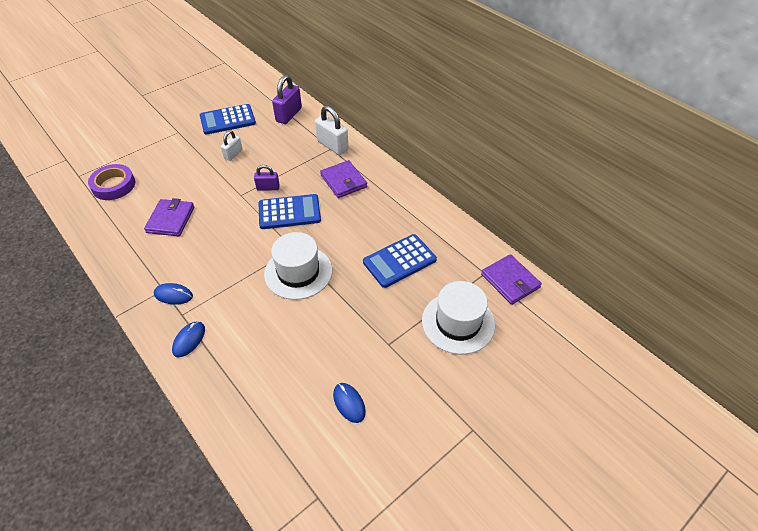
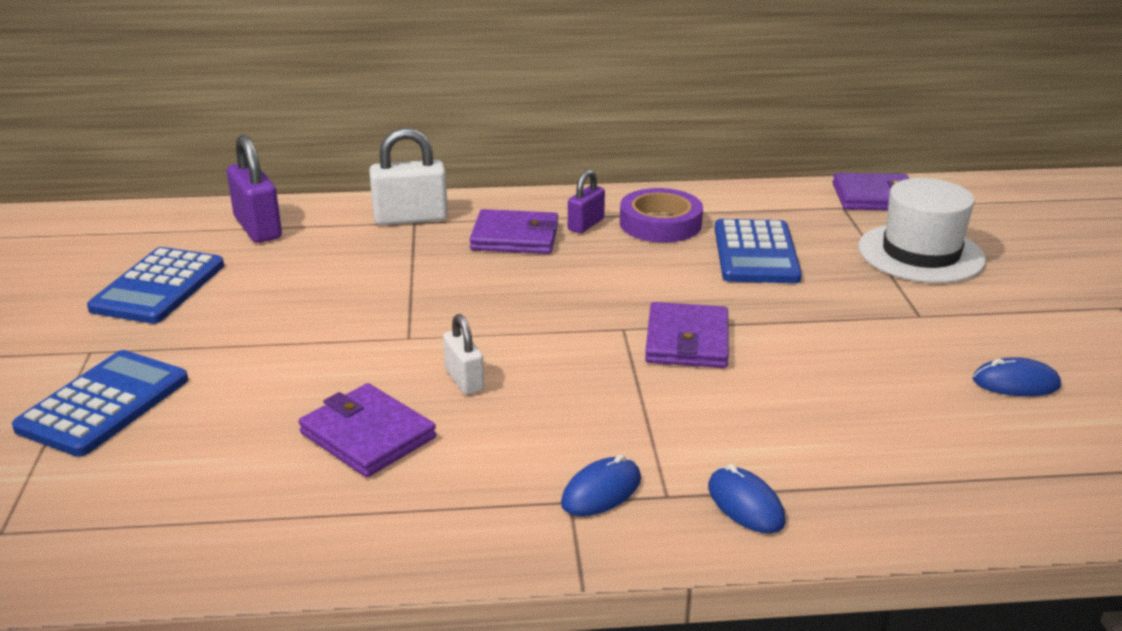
camera: 55 degrees left, 20 degrees down
(113, 185) = (132, 484): purple tape -> purple tape (660, 223)
(233, 154) = (276, 311): white padlock -> white padlock (464, 380)
(268, 188) = (430, 305): purple padlock -> purple padlock (586, 224)
(289, 212) = (526, 305): blue calculator -> blue calculator (104, 404)
(298, 272) = (687, 341): white hat -> purple wallet

